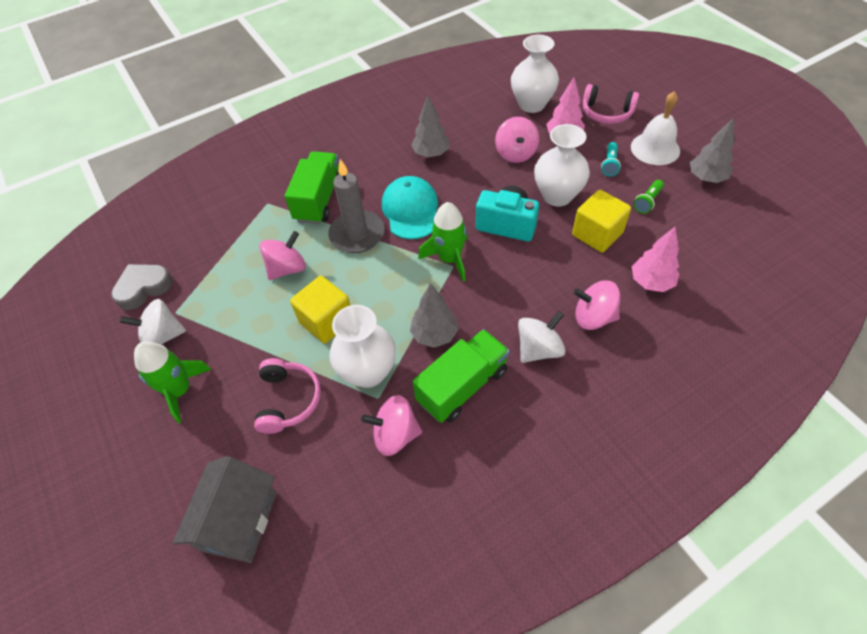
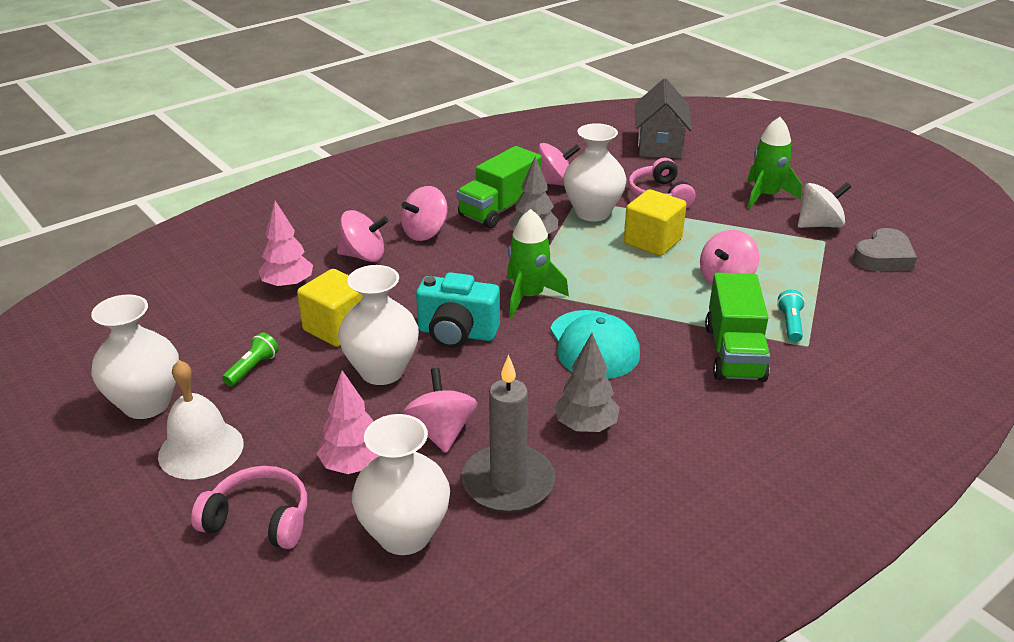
camera: 170 degrees right, 20 degrees down
(357, 234) = (657, 315): grey candle -> grey candle (508, 482)
(539, 349) = (425, 233): white spinning top -> pink spinning top
(609, 164) = (288, 419): turquoise flashlight -> turquoise flashlight (790, 324)
(706, 178) = (146, 404): grey tree -> white vase

